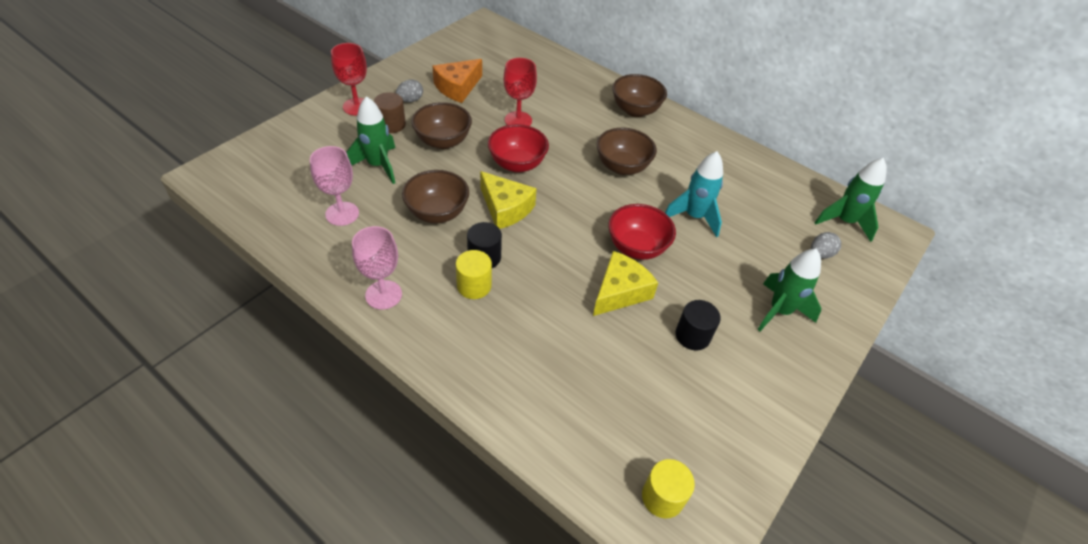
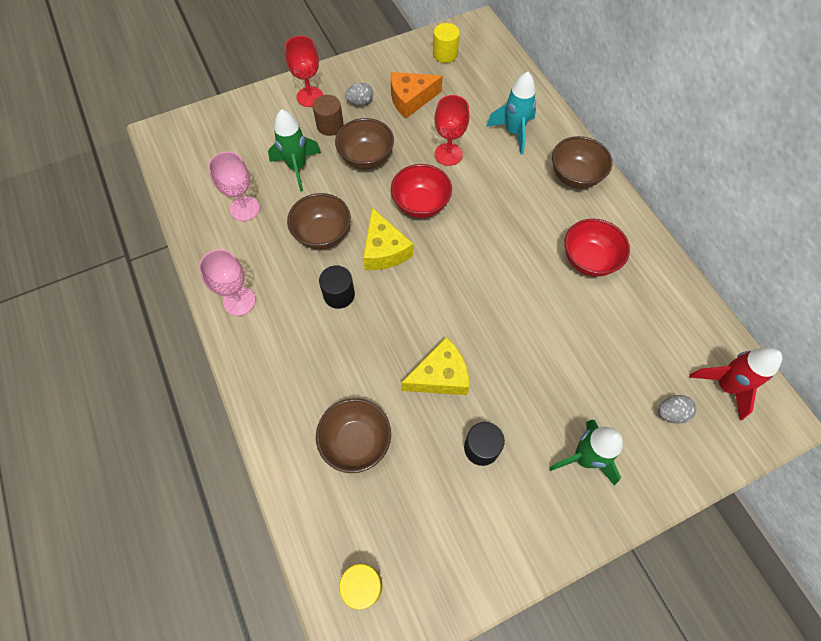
camera: 30 degrees right, 15 degrees up
(474, 286) = (315, 320): yellow cylinder -> yellow cylinder (445, 54)
(622, 167) = (521, 240): brown bowl -> brown bowl (356, 442)
(636, 247) = (483, 335): red bowl -> red bowl (589, 260)
(694, 217) = (561, 322): turquoise rocket -> turquoise rocket (513, 132)
(844, 222) = (725, 386): green rocket -> red rocket

